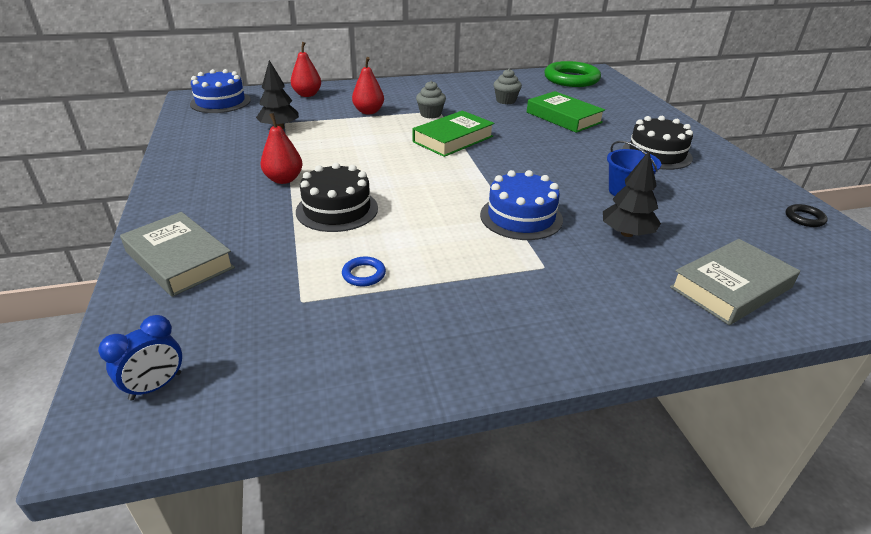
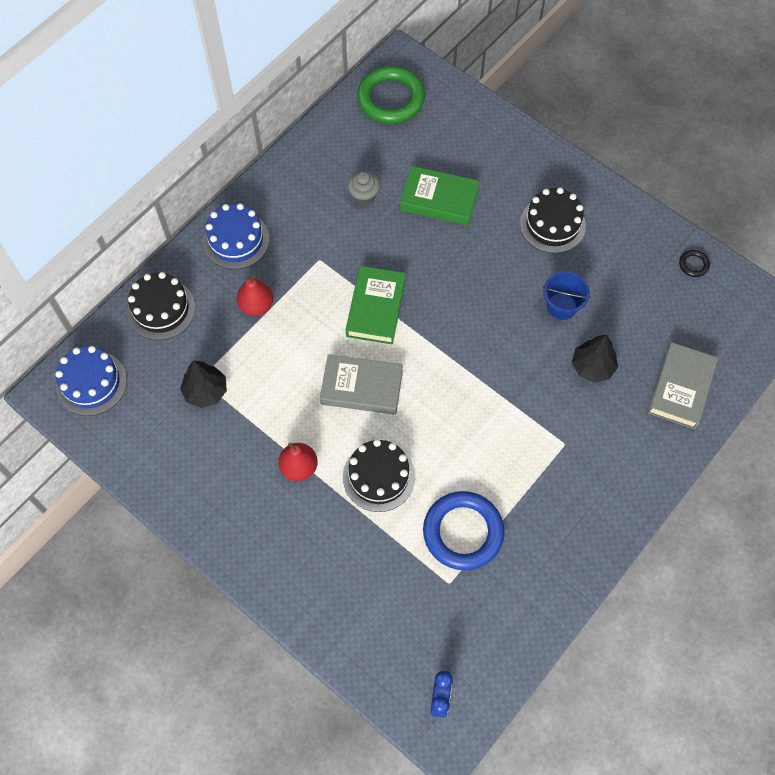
camera: 35 degrees left, 30 degrees up
(179, 260) = (332, 606): grey book -> grey book (361, 387)
(307, 94) = (161, 309): red pear -> black cake
(364, 274) = (463, 532): blue ring -> blue ring, size x2.39
(430, 114) = (318, 272): grey cupcake -> none
(521, 217) = (512, 394): blue cake -> blue cake (236, 240)

